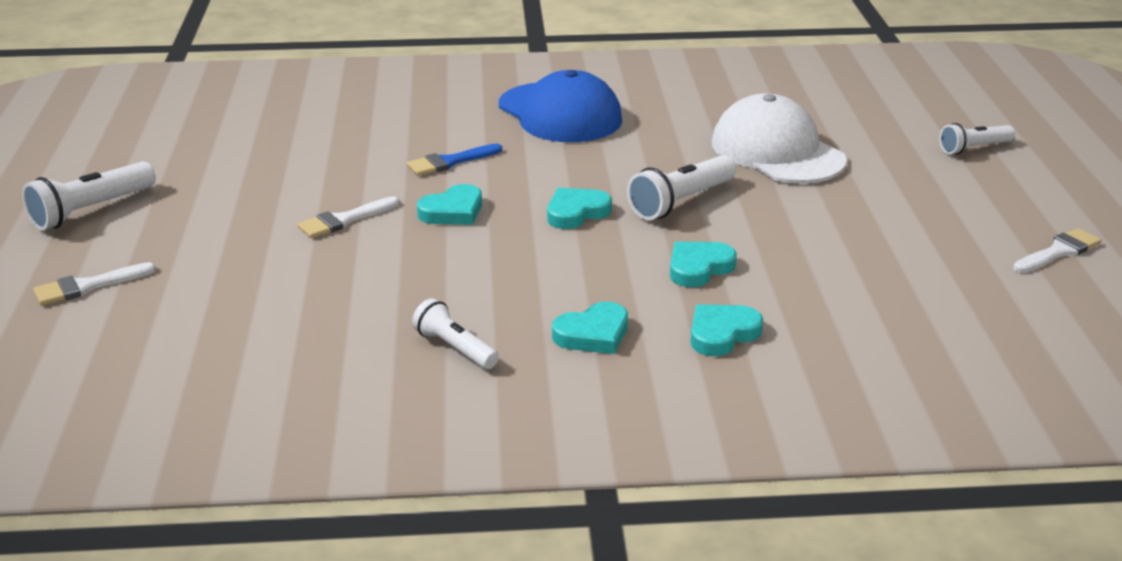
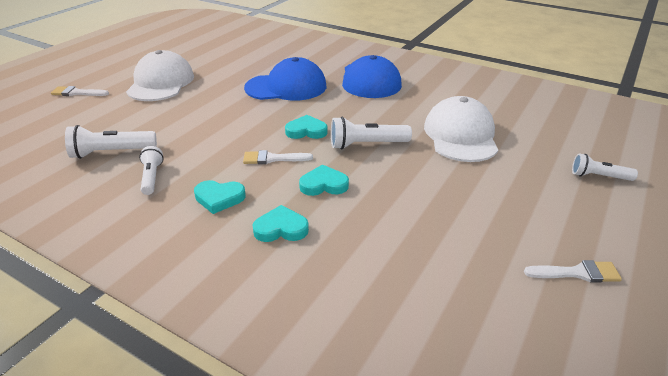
camera: 35 degrees right, 5 degrees up
(90, 210) = (127, 63): white flashlight -> white flashlight (111, 152)
(222, 221) = (161, 83): none -> white cap
(344, 220) = (204, 98): white brush -> white brush (272, 159)
(449, 162) = (286, 87): blue brush -> blue cap
(453, 211) = (253, 110): turquoise heart -> none

